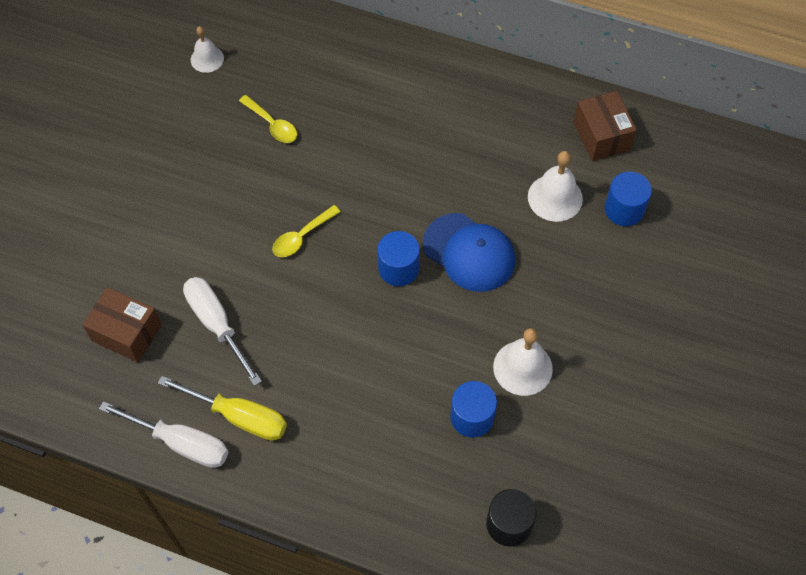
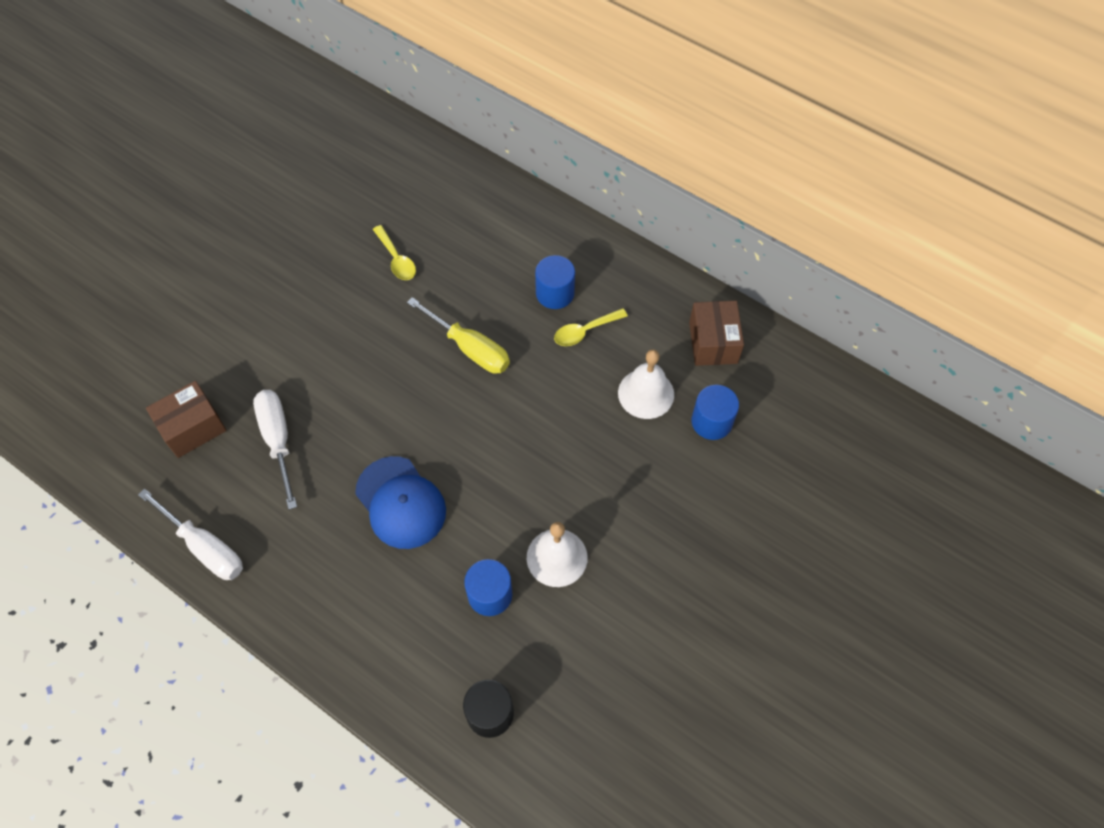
camera: 15 degrees right, 0 degrees up
(126, 333) = (193, 428): brown box -> brown box turned 75 degrees counterclockwise
(207, 59) = (357, 183): white bell -> none
(238, 416) = (267, 535): yellow screwdriver -> yellow screwdriver (469, 348)
(301, 237) = (387, 374): yellow spoon -> yellow spoon (585, 331)
(398, 268) = (468, 427): blue cylinder -> blue cylinder (555, 293)
(469, 252) = (542, 428): blue cap -> blue cap (401, 503)

